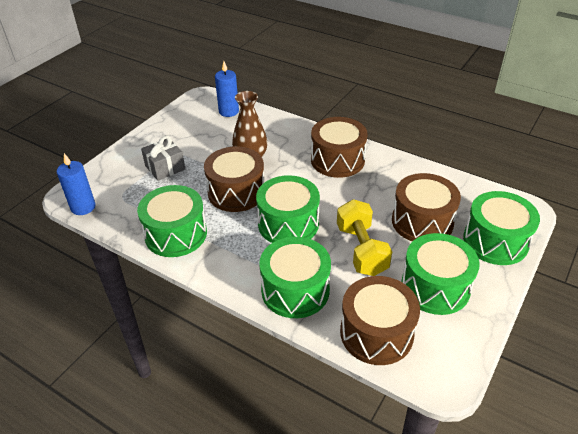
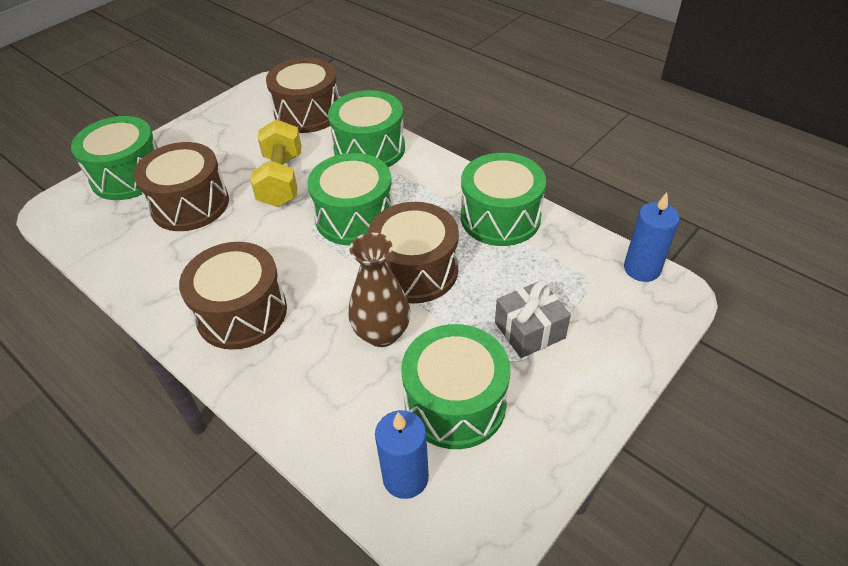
camera: 170 degrees left, 5 degrees up
(435, 287) = (229, 141): green drum -> green drum (455, 403)

